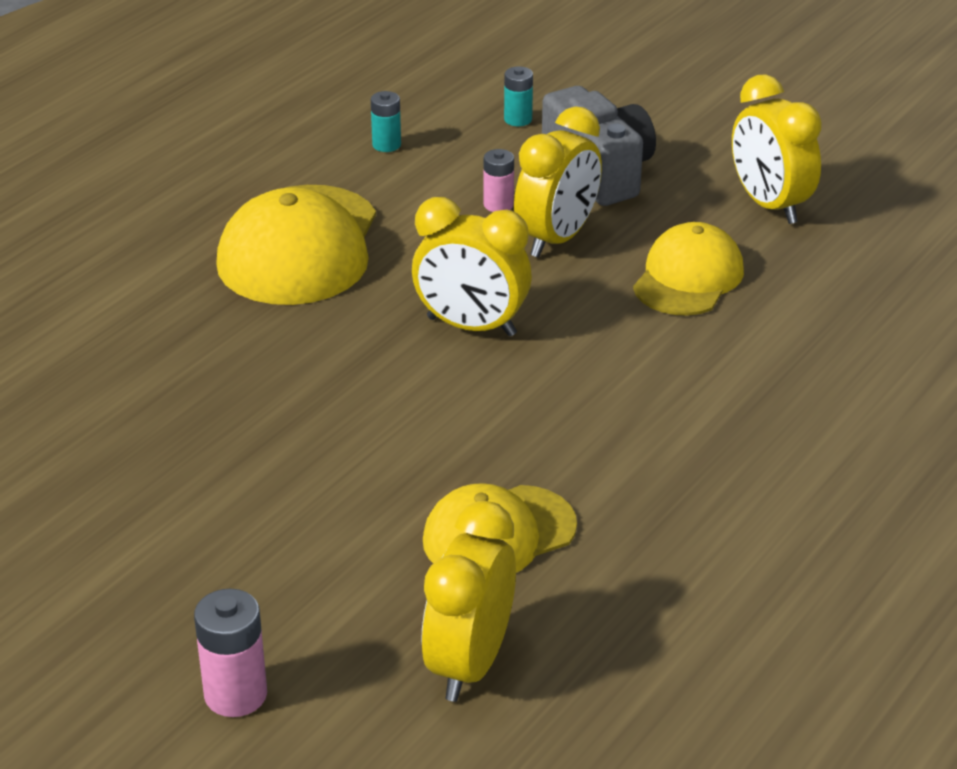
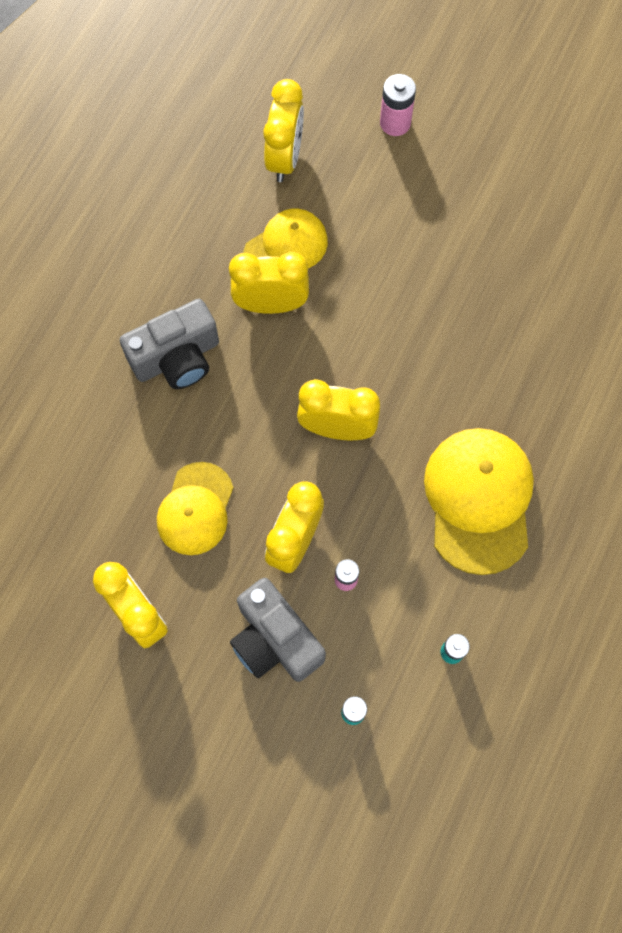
camera: 170 degrees right, 35 degrees up
(540, 466) = (271, 304): none -> yellow clock
(703, 423) = (177, 358): none -> grey camera

